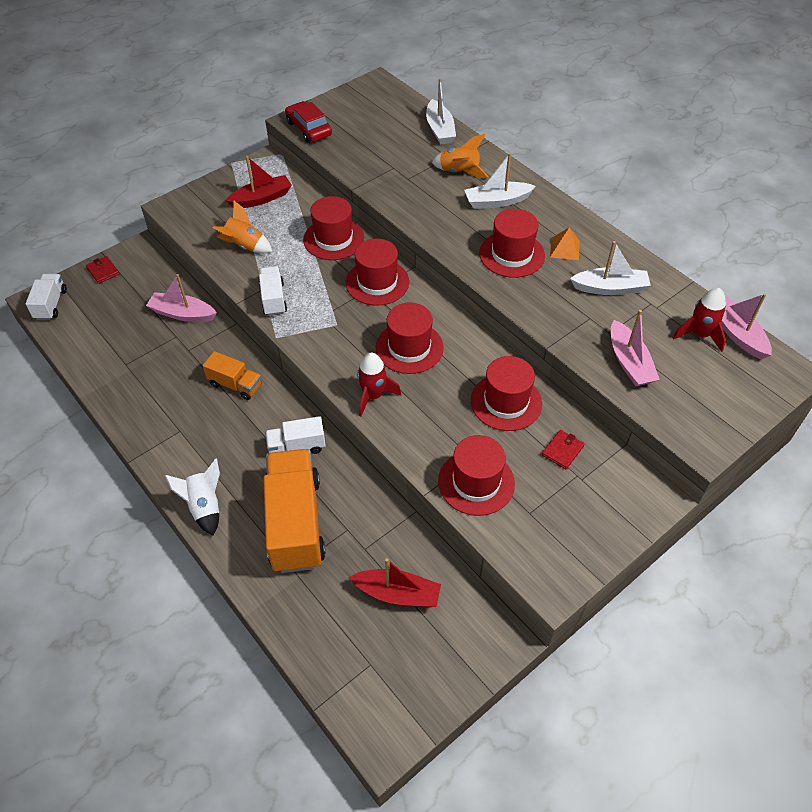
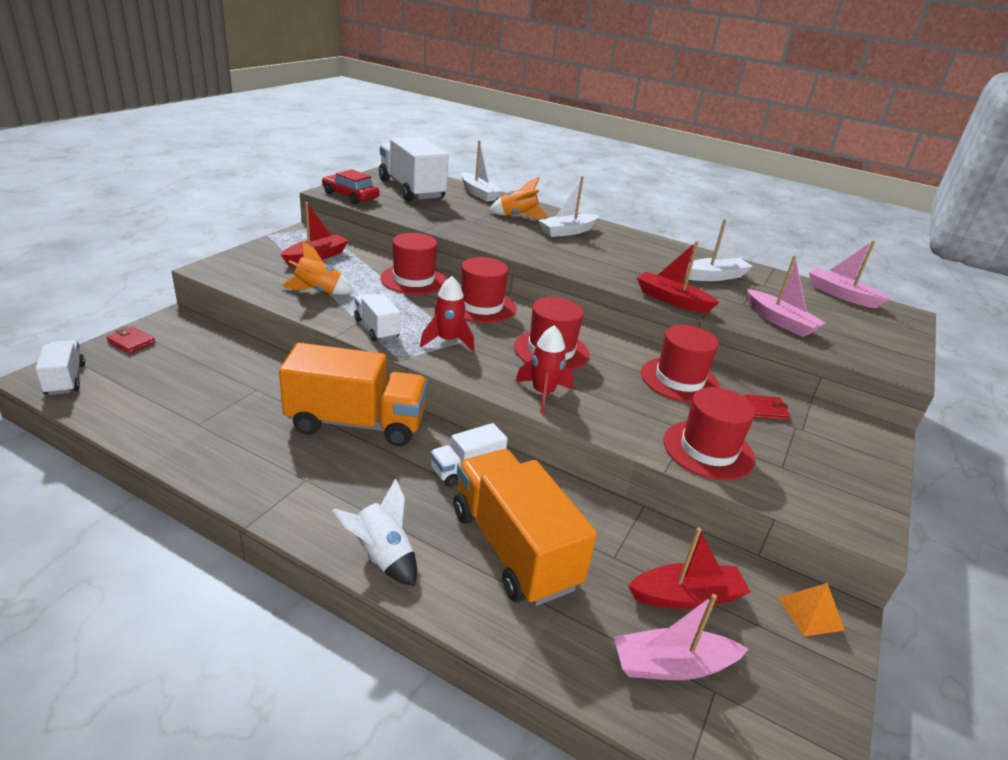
camera: 25 degrees left, 20 degrees down
(182, 314) = (256, 368): pink boat -> pink boat (672, 665)
(235, 385) = (356, 423): orange truck -> orange truck, size x1.95
(373, 120) = (411, 190): none -> white truck
(511, 254) = (611, 262): red hat -> none
(536, 317) = (672, 300): none -> red boat
(562, 451) = (764, 409): red wallet -> red wallet turned 75 degrees clockwise
(564, 249) = (653, 256): orange pyramid -> orange pyramid (810, 613)
(699, 335) = (814, 298): red rocket -> red rocket (447, 341)

